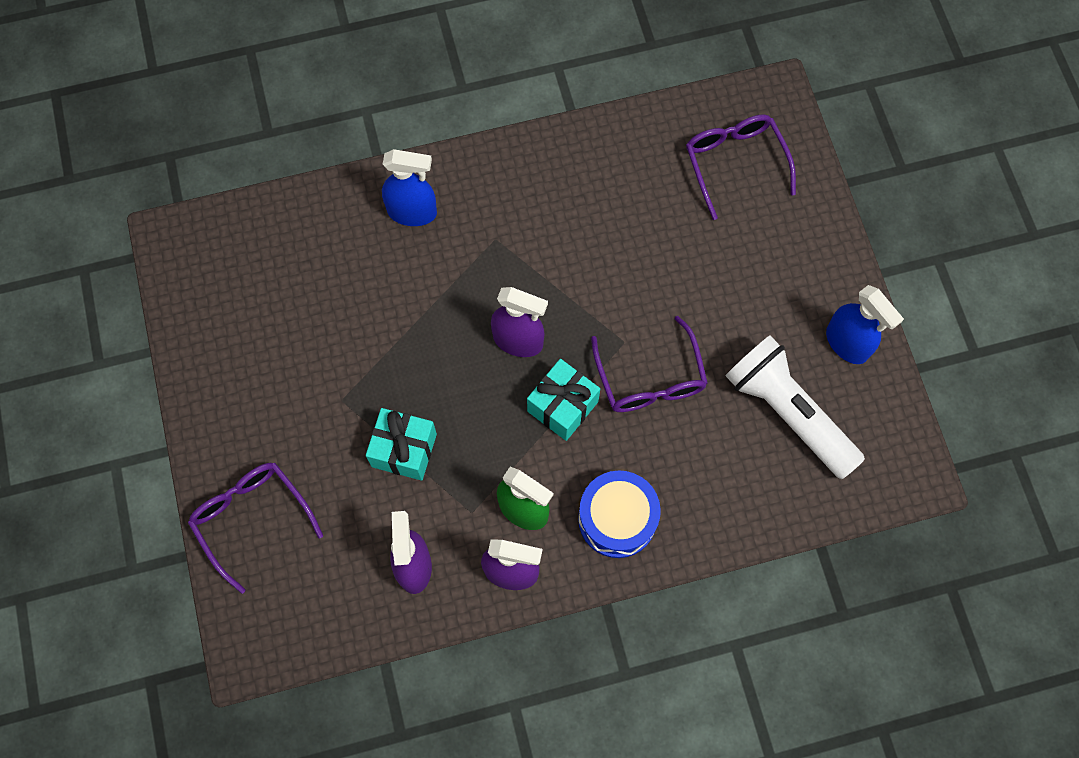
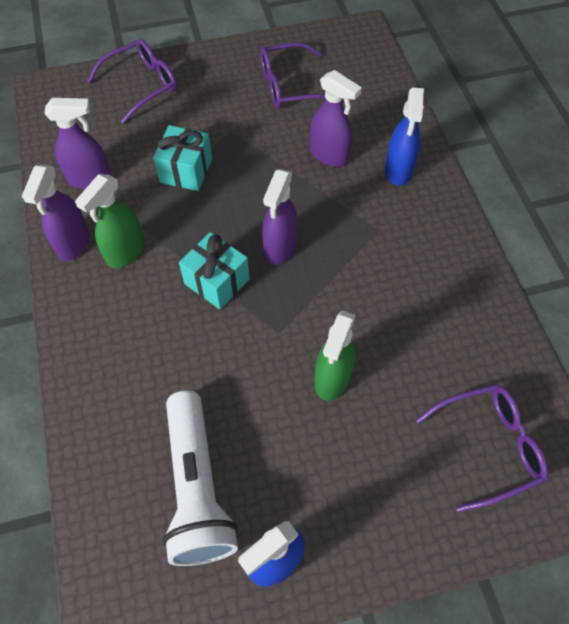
camera: 90 degrees right, 10 degrees down
(386, 286) = (329, 155): none -> purple spray bottle
(617, 519) = (107, 323): blue drum -> none
(650, 378) = (241, 354): purple glasses -> purple glasses (289, 86)
(673, 292) = (332, 378): none -> green spray bottle
(787, 413) = (197, 487): white flashlight -> white flashlight turned 120 degrees clockwise

